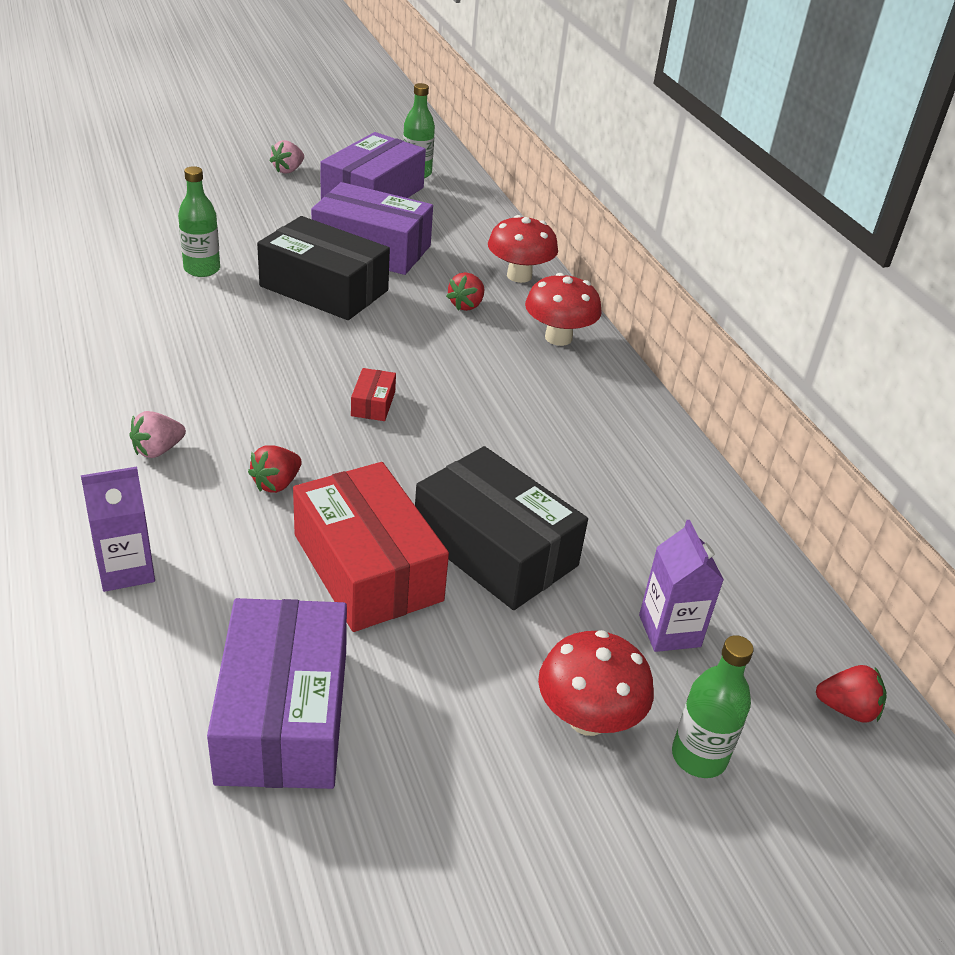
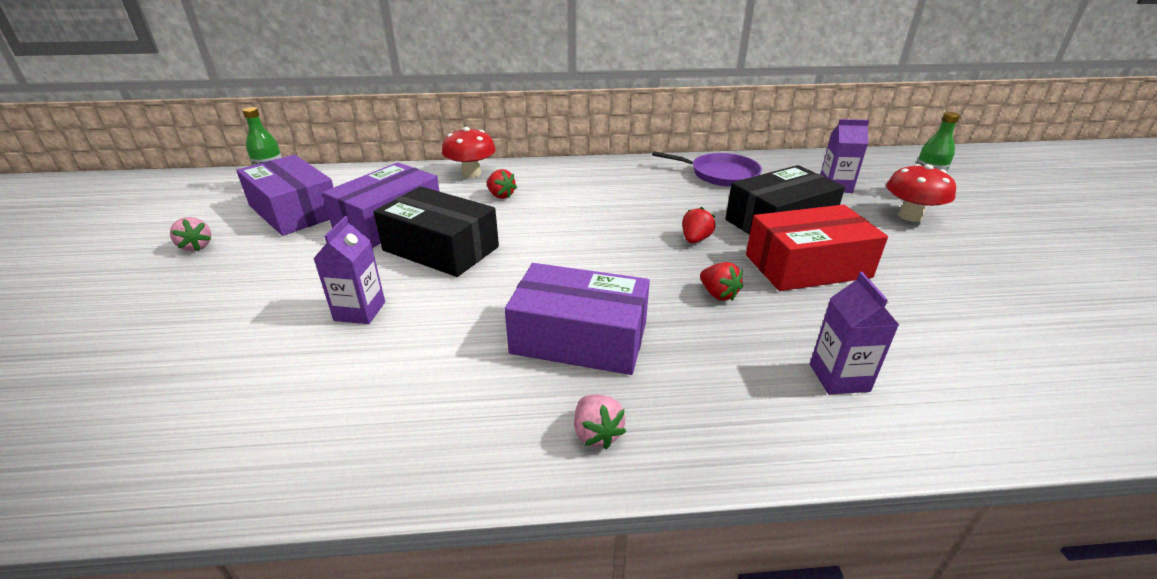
camera: 70 degrees left, 5 degrees down
(158, 450) = (671, 353): pink strawberry -> pink strawberry (596, 434)
(202, 269) = (360, 311): green bottle -> purple carton
(283, 715) = (961, 310): purple box -> purple box (579, 338)
(324, 288) = (441, 248): black box -> black box turned 75 degrees clockwise
(373, 403) = (619, 244): red box -> none
(558, 338) = (556, 173): red mushroom -> none
(645, 491) = (720, 174): none -> purple pan
(847, 709) = (873, 161): red strawberry -> red strawberry (695, 239)

